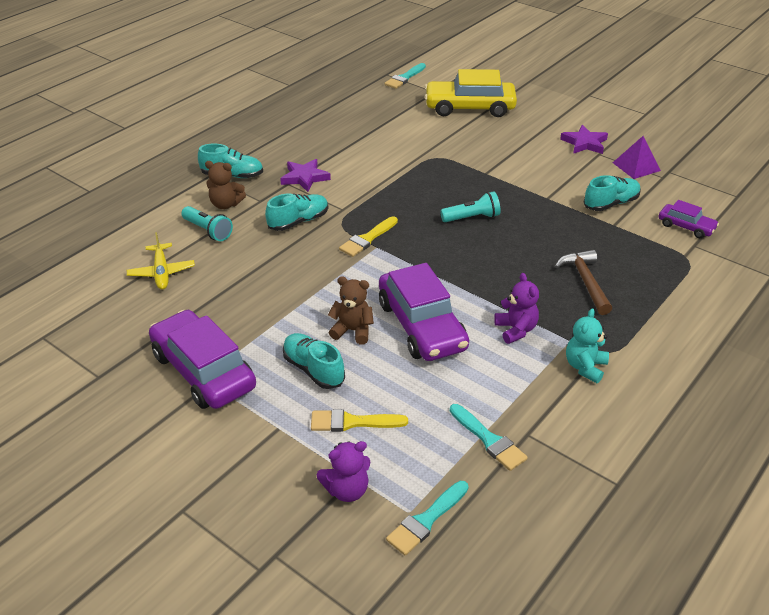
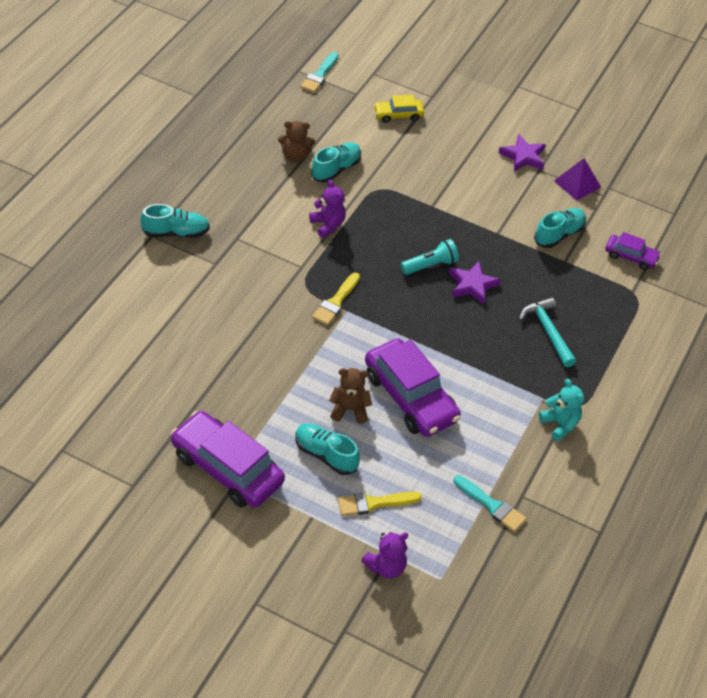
camera: 15 degrees left, 10 degrees up
(161, 272) = (148, 363): yellow plane -> none
(208, 231) = (175, 308): turquoise flashlight -> none
(226, 204) = (182, 272): brown teddy bear -> brown teddy bear (295, 156)
(298, 221) = (262, 287): turquoise shoe -> turquoise shoe (336, 169)
(305, 178) = (252, 229): purple star -> purple star (472, 285)
(426, 520) = (456, 584): turquoise brush -> none
(469, 107) = (398, 115): yellow car -> yellow car, size x0.51
(516, 330) = (494, 392): purple teddy bear -> purple teddy bear (328, 225)
(585, 281) = (547, 331): brown hammer -> turquoise hammer
(585, 367) = (560, 424): turquoise teddy bear -> turquoise teddy bear turned 135 degrees clockwise

